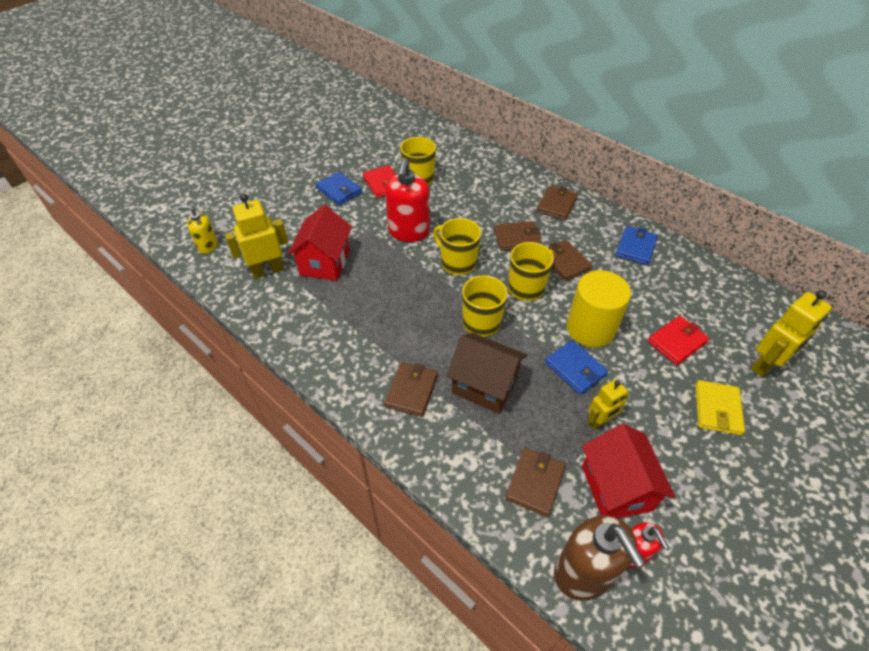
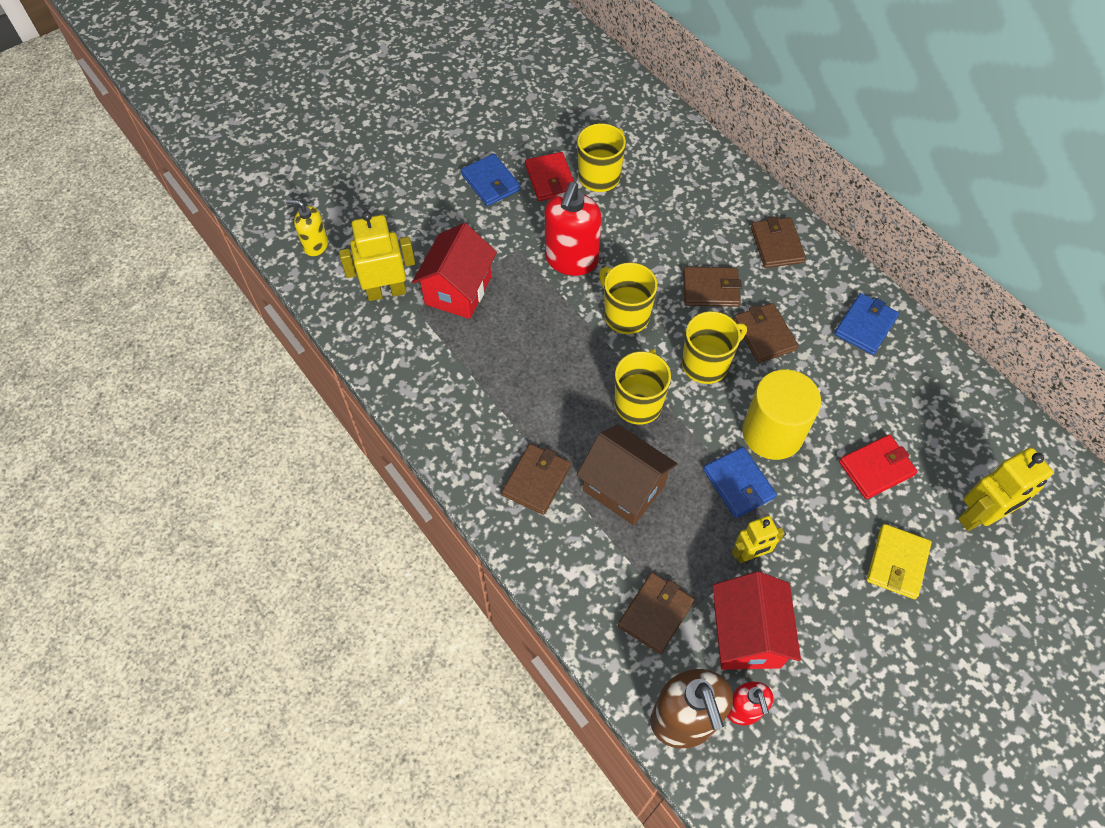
camera: 10 degrees right, 10 degrees up
(556, 205) = (777, 245): brown wallet -> brown wallet turned 45 degrees counterclockwise

